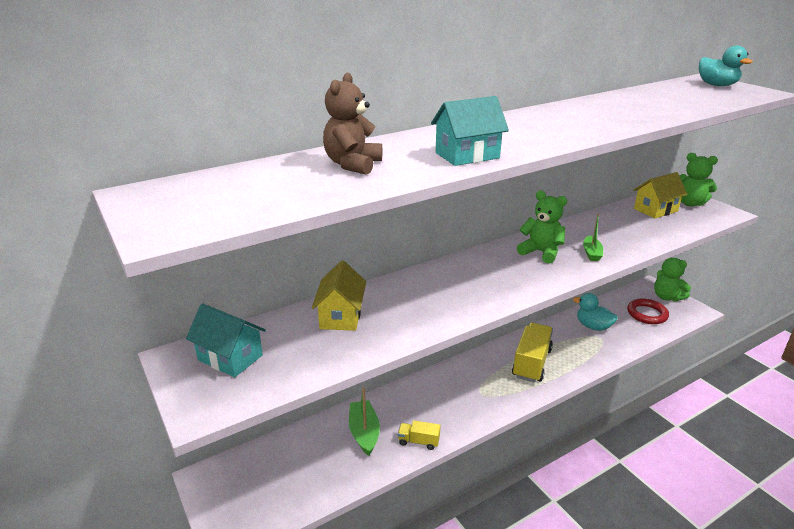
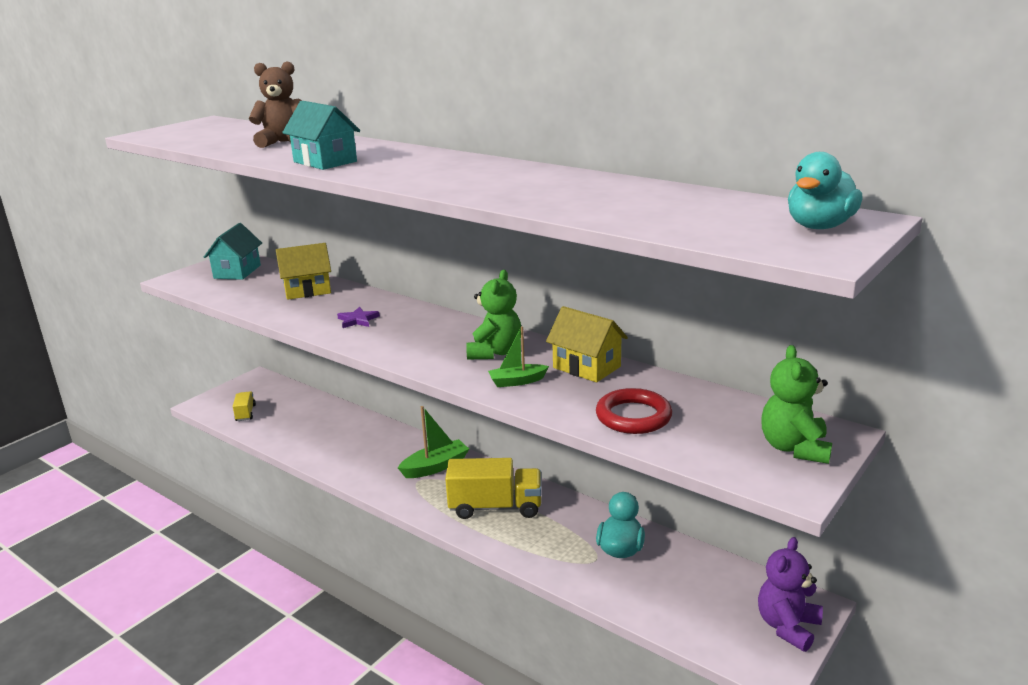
camera: 70 degrees right, 5 degrees down
(364, 432) = (329, 429): green boat -> green boat (435, 467)
(418, 441) = (327, 459): yellow truck -> yellow truck (245, 413)
(440, 298) = (358, 320): none -> purple star
(647, 314) = (705, 604): red ring -> red ring (633, 416)
(655, 210) = (723, 418): yellow house -> yellow house (586, 367)
(667, 297) = (787, 626): green teddy bear -> purple teddy bear

